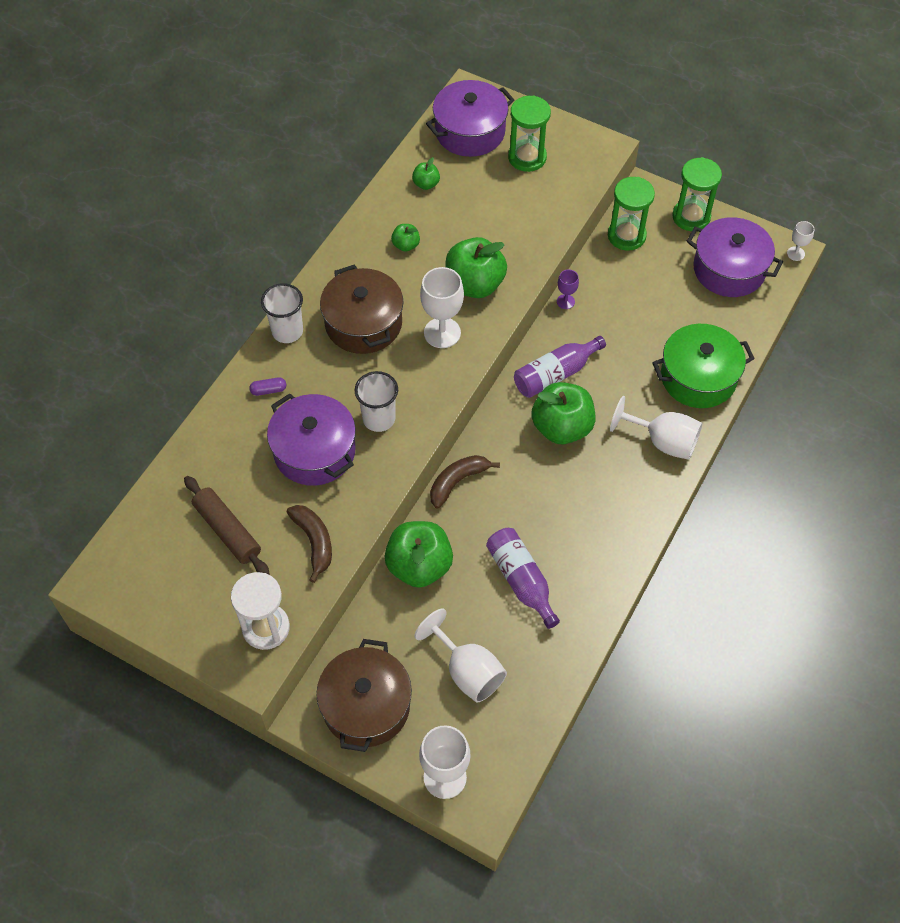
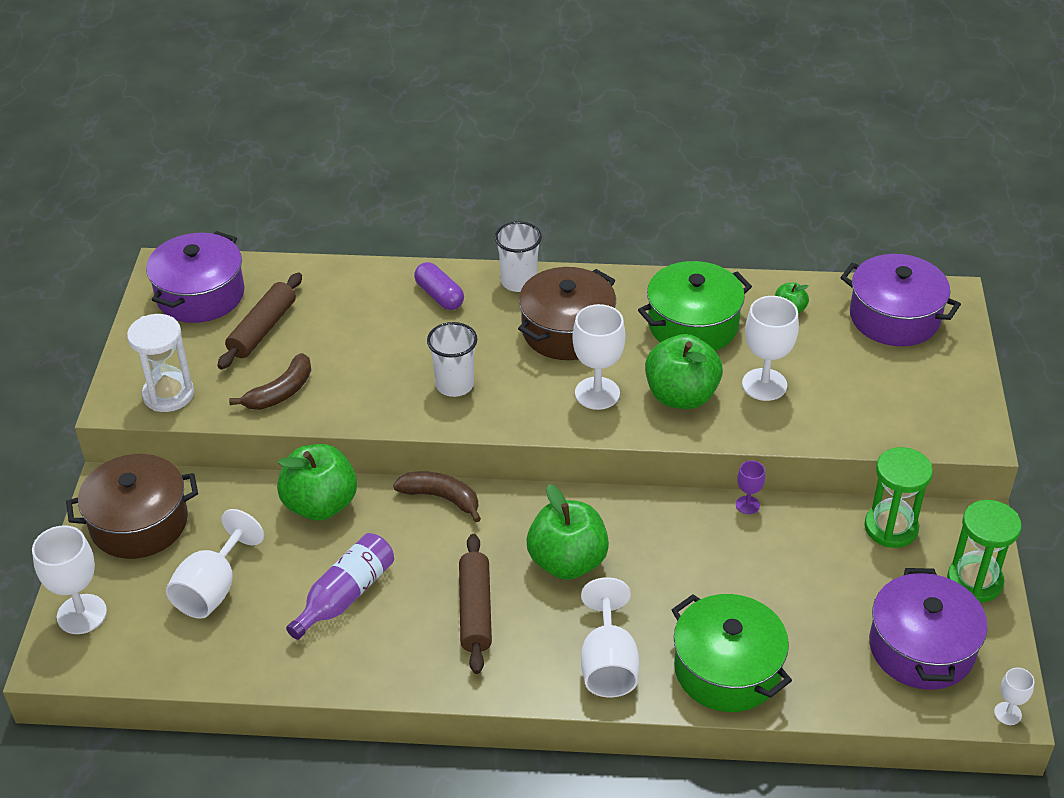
camera: 65 degrees right, 15 degrees down
(268, 390) = (439, 296): purple capsule -> purple capsule, size x1.64
(314, 451) = (387, 353): purple pot -> purple pot (200, 295)
(406, 245) = (693, 325): green apple -> green pot
(491, 233) = (764, 384): none -> white goblet
(527, 157) = (899, 376): green hourglass -> none
(555, 374) = (637, 531): purple bottle -> none
(577, 501) = (475, 610): none -> brown rolling pin

